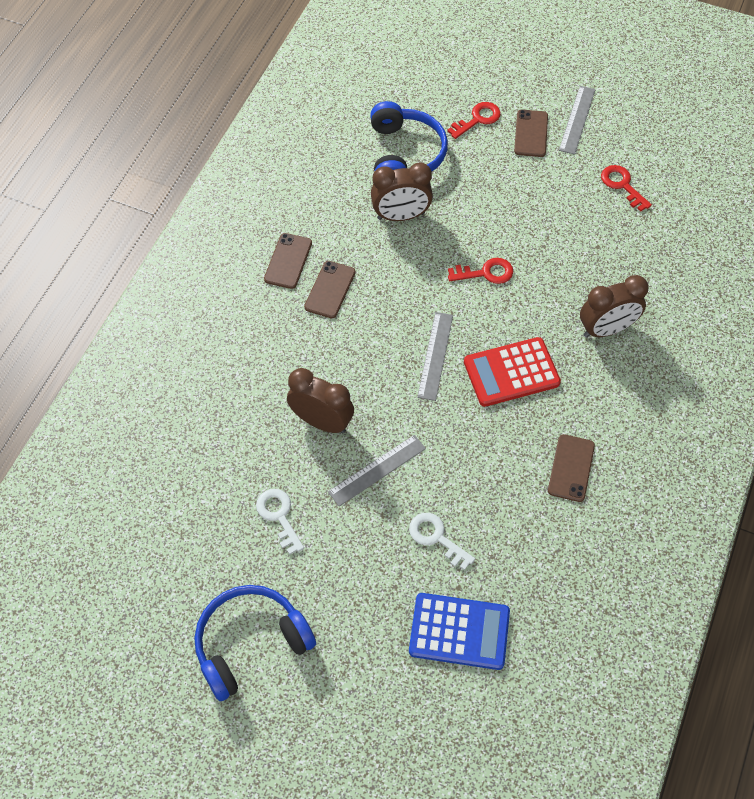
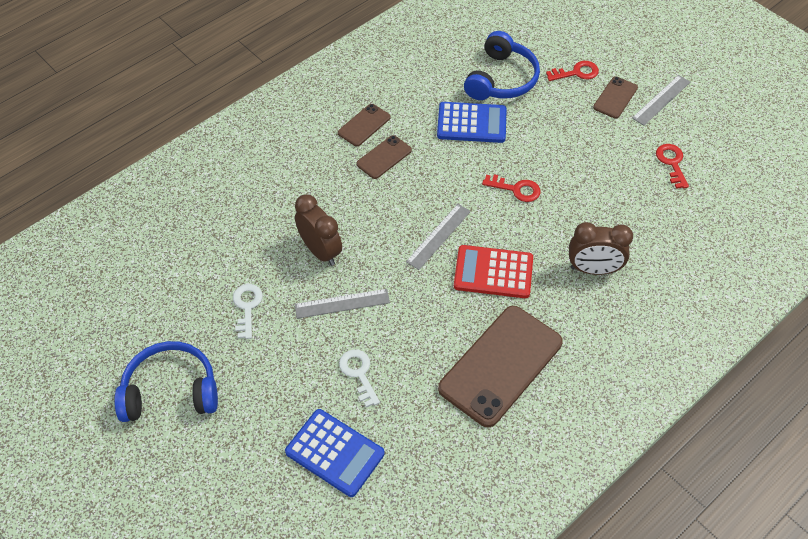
camera: 25 degrees right, 5 degrees down
(401, 216) = (471, 123): brown clock -> blue calculator
(571, 468) = (500, 365): brown phone -> brown phone, size x2.05

